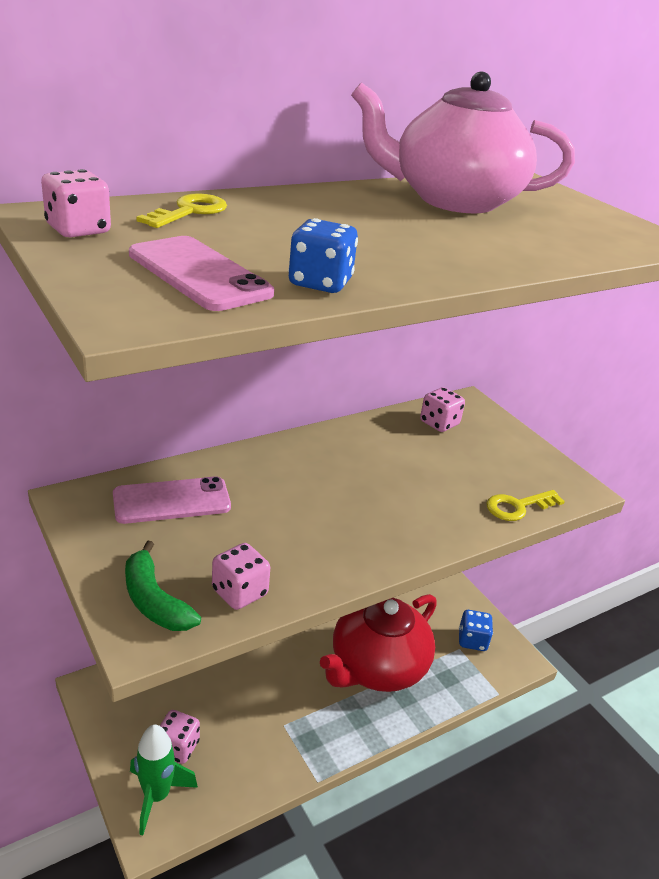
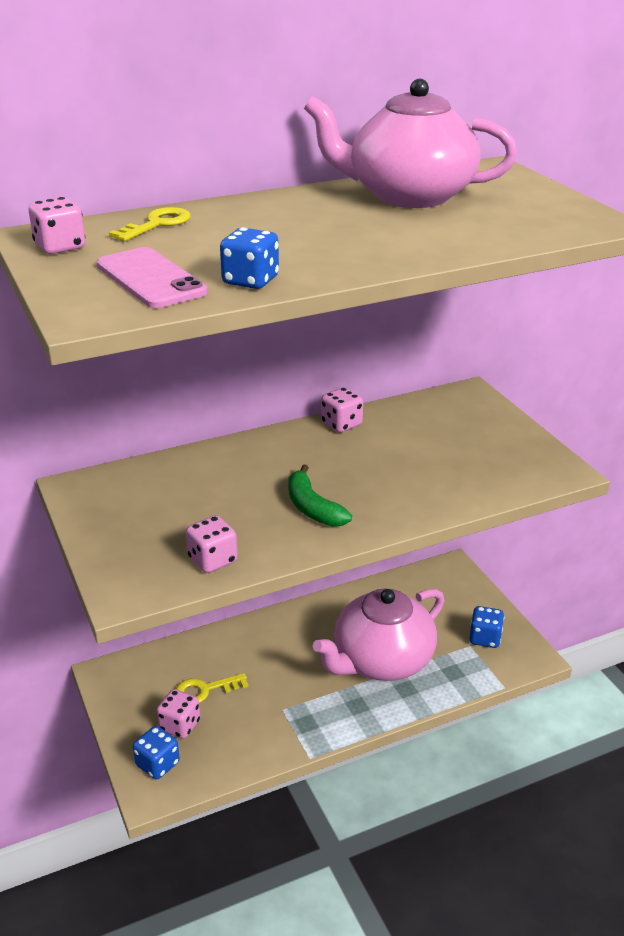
camera: 10 degrees right, 0 degrees up
(154, 601) = (137, 566): green banana -> green banana (312, 508)
(156, 796) = (157, 764): green rocket -> blue dice
(172, 501) = (162, 486): pink phone -> none
(377, 666) = (381, 660): red teapot -> pink teapot
(439, 423) = (433, 413): pink dice -> pink dice (341, 424)
(518, 506) = (494, 488): yellow key -> yellow key (205, 690)

